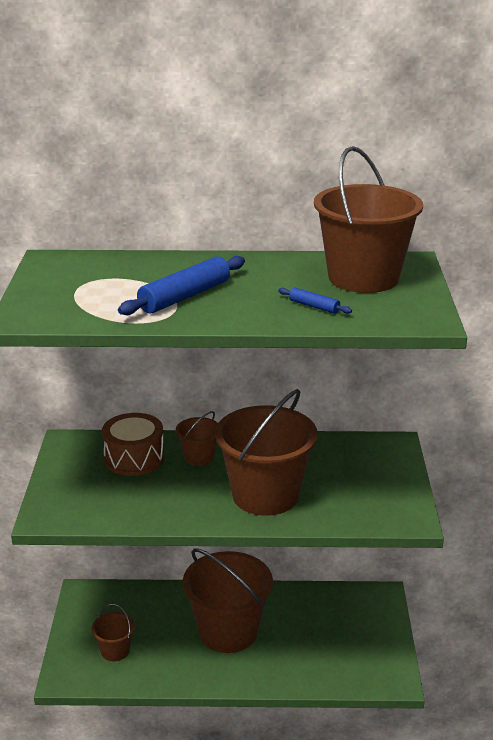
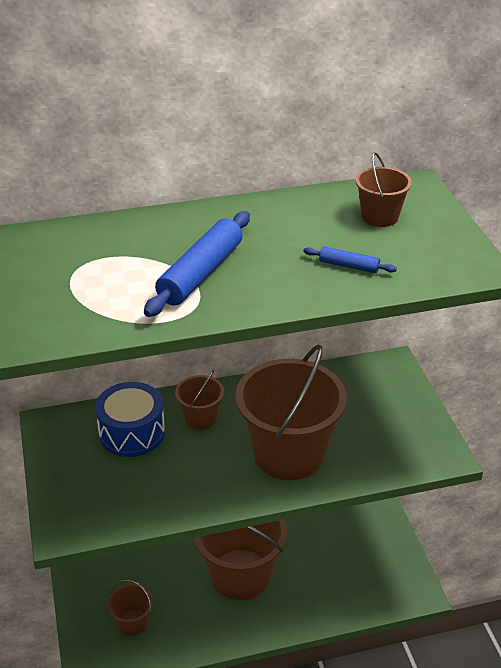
camera: 15 degrees left, 10 degrees up
(134, 458) = (132, 432): brown drum -> blue drum
(363, 278) = (379, 217): brown bucket -> brown bucket, size x0.47

